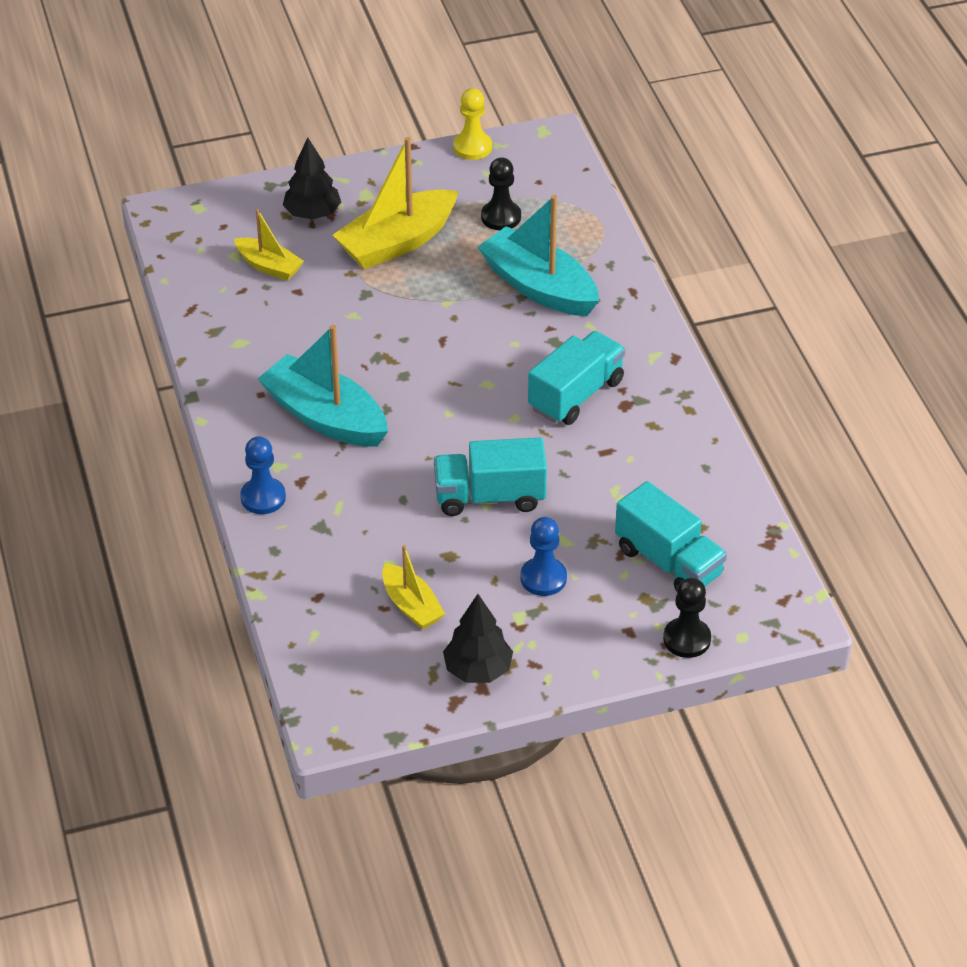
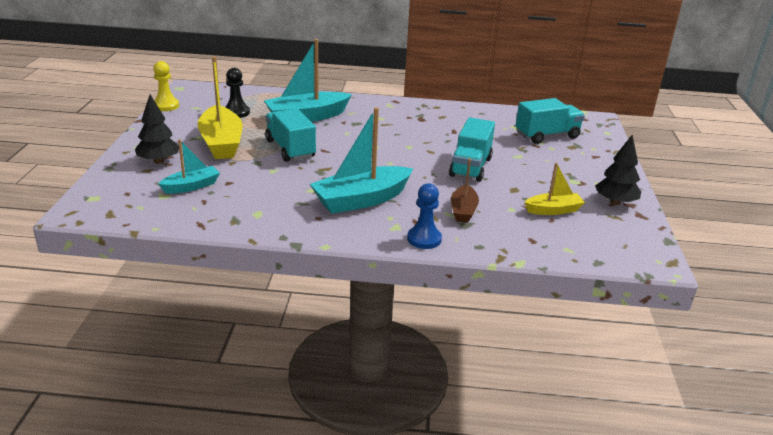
camera: 70 degrees left, 15 degrees down
(269, 266) = (191, 186): yellow boat -> turquoise boat
(355, 517) = (463, 210): none -> brown boat
(543, 578) = (545, 168): blue pawn -> none
(576, 395) = (404, 128): turquoise truck -> turquoise truck (290, 149)
(687, 639) = (606, 144): black pawn -> none

